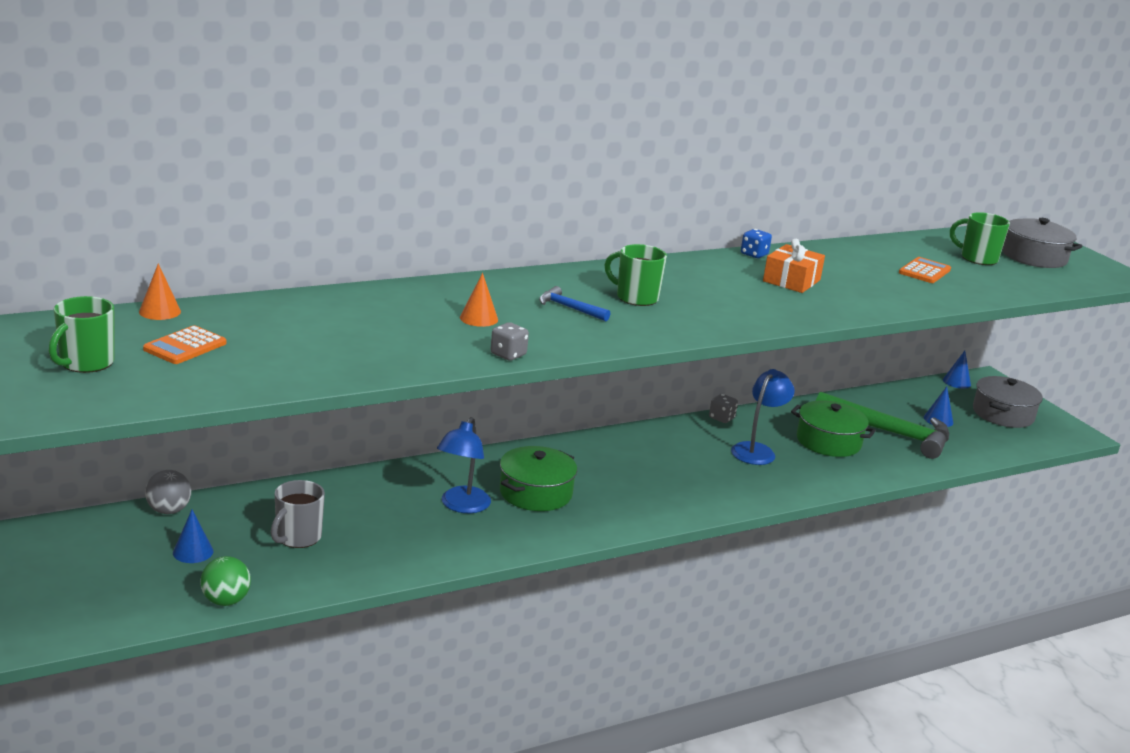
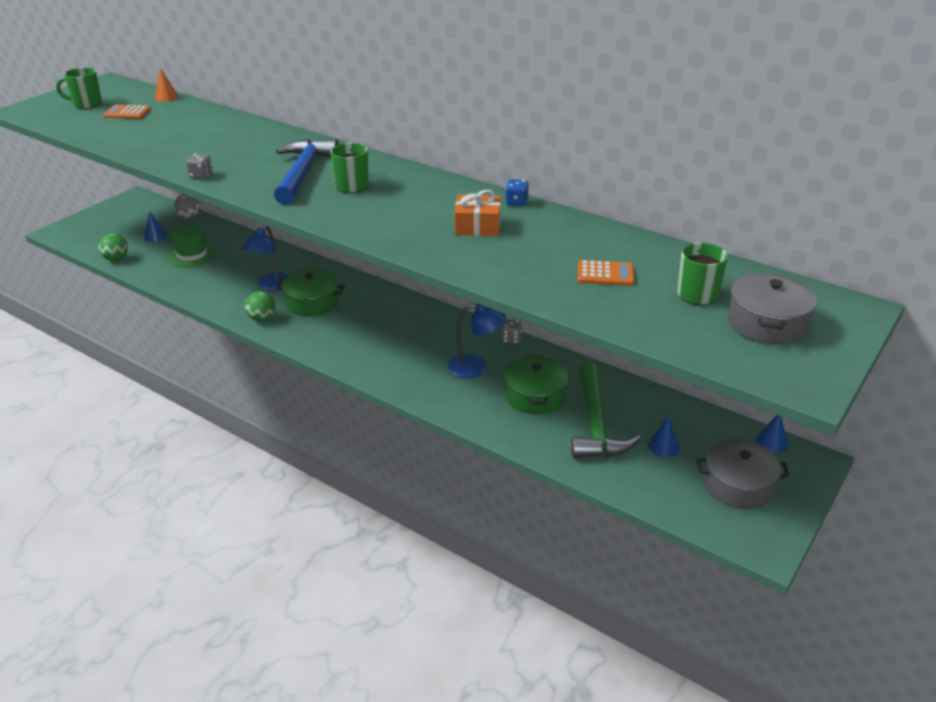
camera: 65 degrees right, 10 degrees up
(297, 537) = (192, 255): grey mug -> green hat
(461, 506) = (271, 286): blue lamp -> blue lamp turned 60 degrees counterclockwise
(479, 318) = (250, 156): orange cone -> none
(539, 533) = (262, 318): none -> green ball
(569, 308) = (303, 173): blue hammer -> blue hammer, size x2.18

